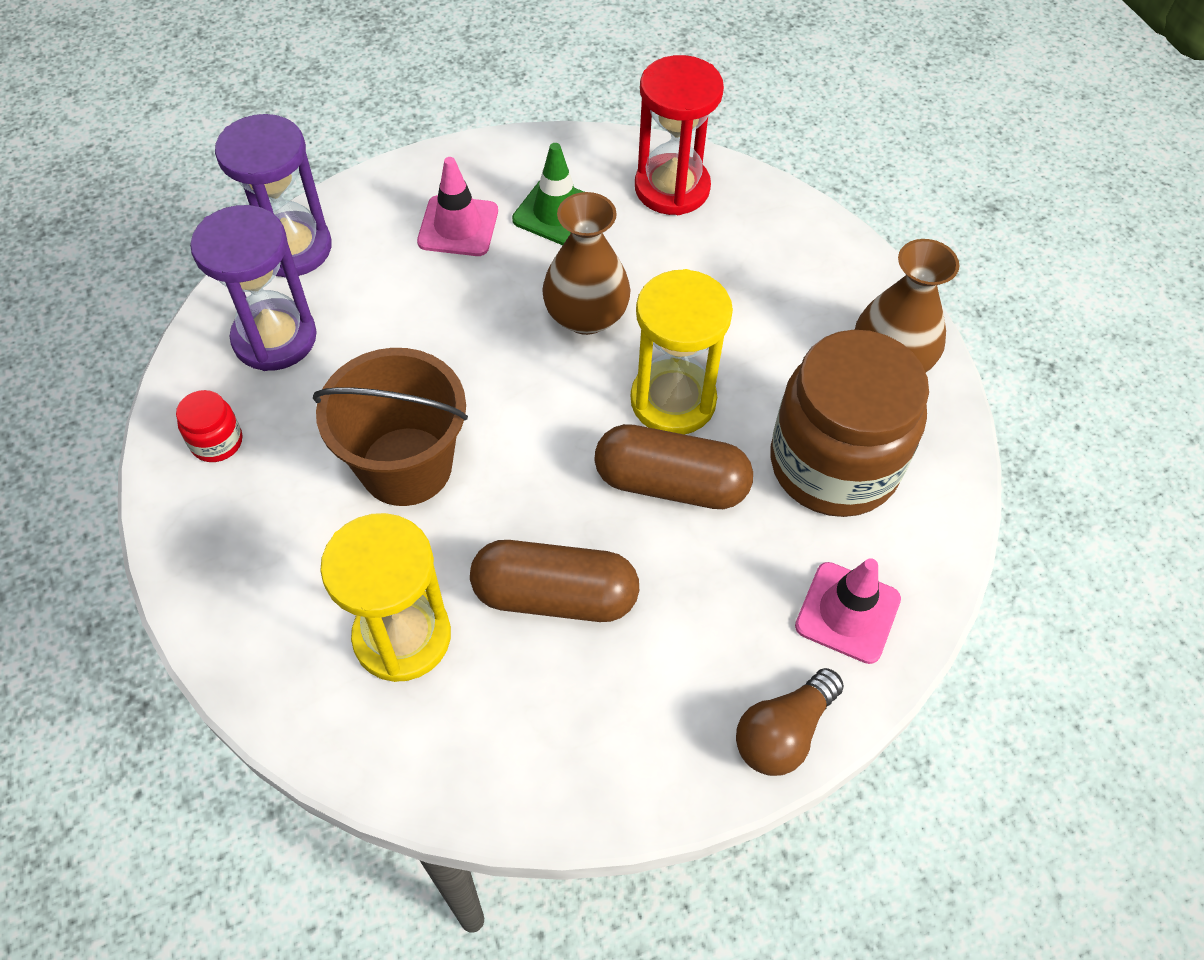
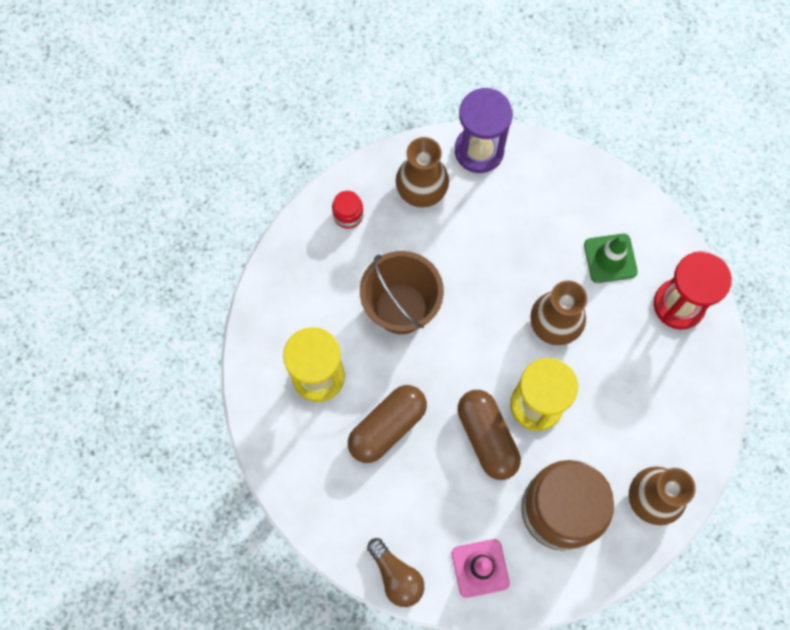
camera: 55 degrees right, 15 degrees up
(275, 338) = (421, 190): purple hourglass -> brown vase
(458, 226) = (559, 217): pink traffic cone -> none
(555, 595) = (387, 427): brown capsule -> brown capsule turned 75 degrees clockwise
(783, 732) = (396, 576): brown light bulb -> brown light bulb turned 135 degrees counterclockwise

